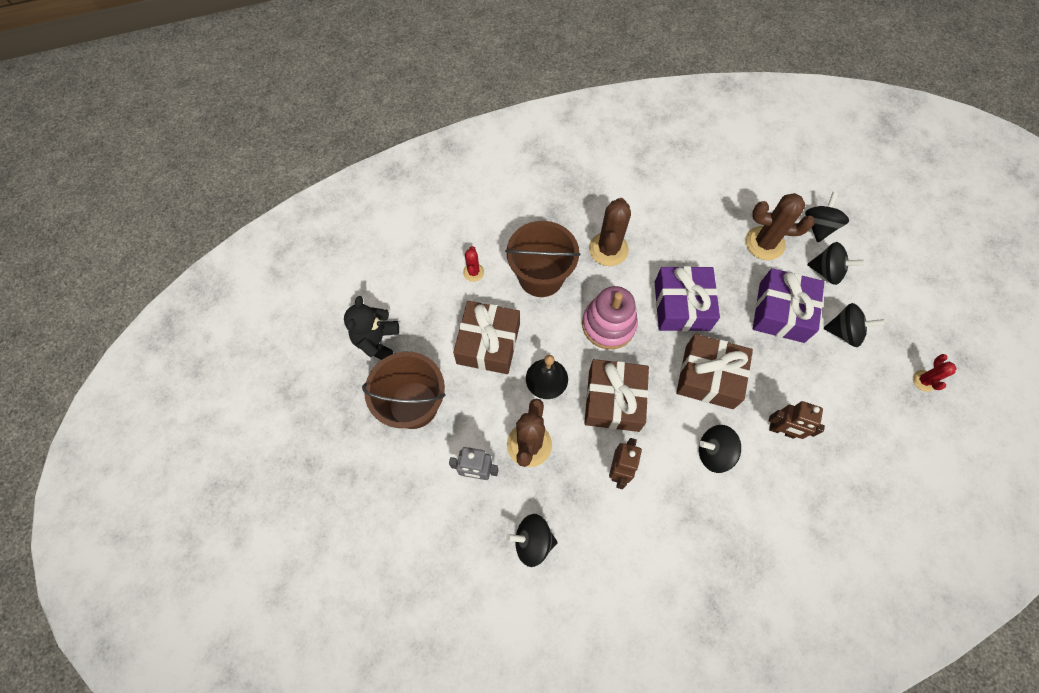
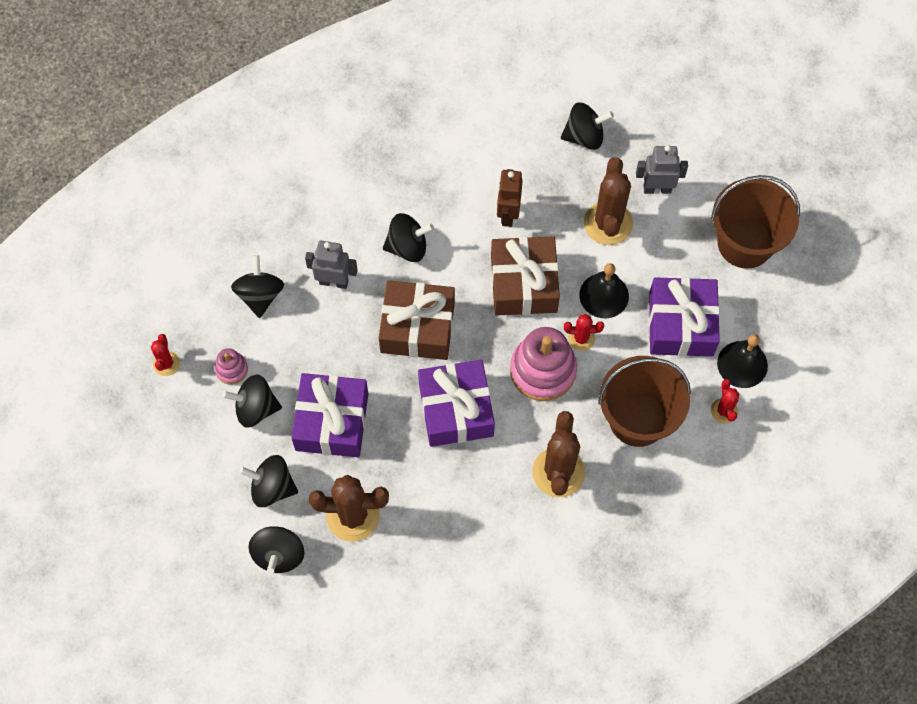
camera: 170 degrees right, 0 degrees up
(377, 341) = (812, 306): black teddy bear -> none
(448, 304) = (742, 364): none -> black bell
(488, 343) = (681, 324): brown gift -> purple gift
(573, 345) = (581, 338): none -> red cactus
(781, 430) = (334, 281): brown robot -> grey robot
(847, 429) = (260, 295): none -> black spinning top
(867, 367) = (231, 369): none -> pink stacking toy

